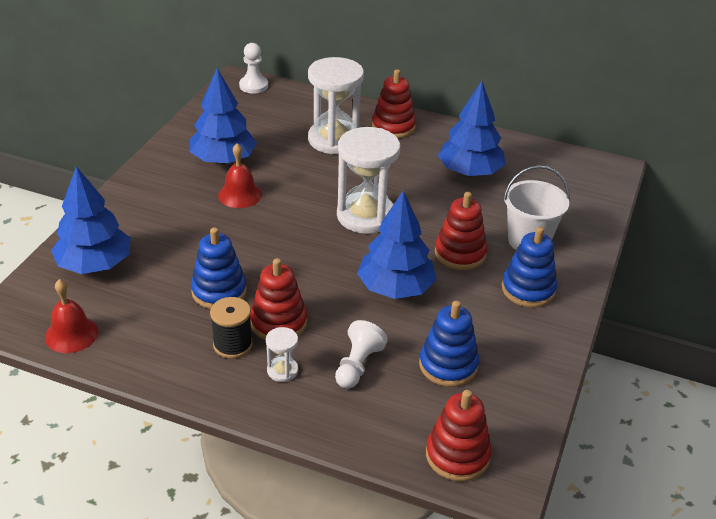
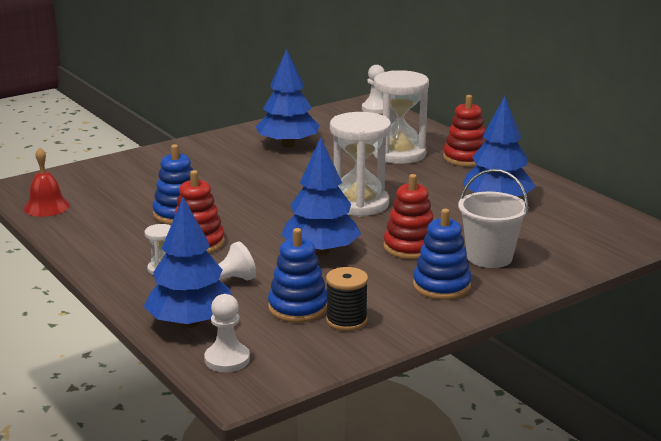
camera: 35 degrees right, 15 degrees down
(95, 264) = (112, 177): blue tree -> blue tree (190, 323)
(232, 345) = (146, 244): black spool -> black spool (346, 321)
(240, 195) = (272, 167): red bell -> none
(457, 455) = (227, 359): red stacking toy -> white pawn

